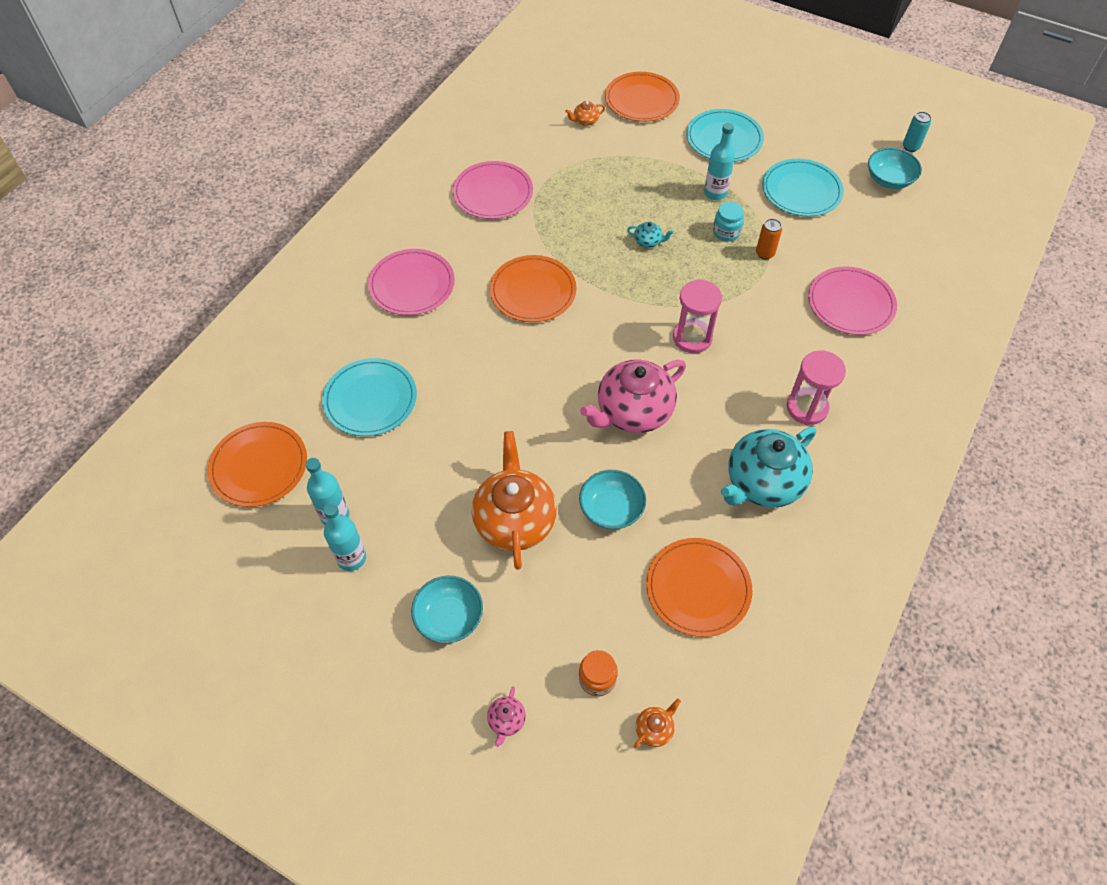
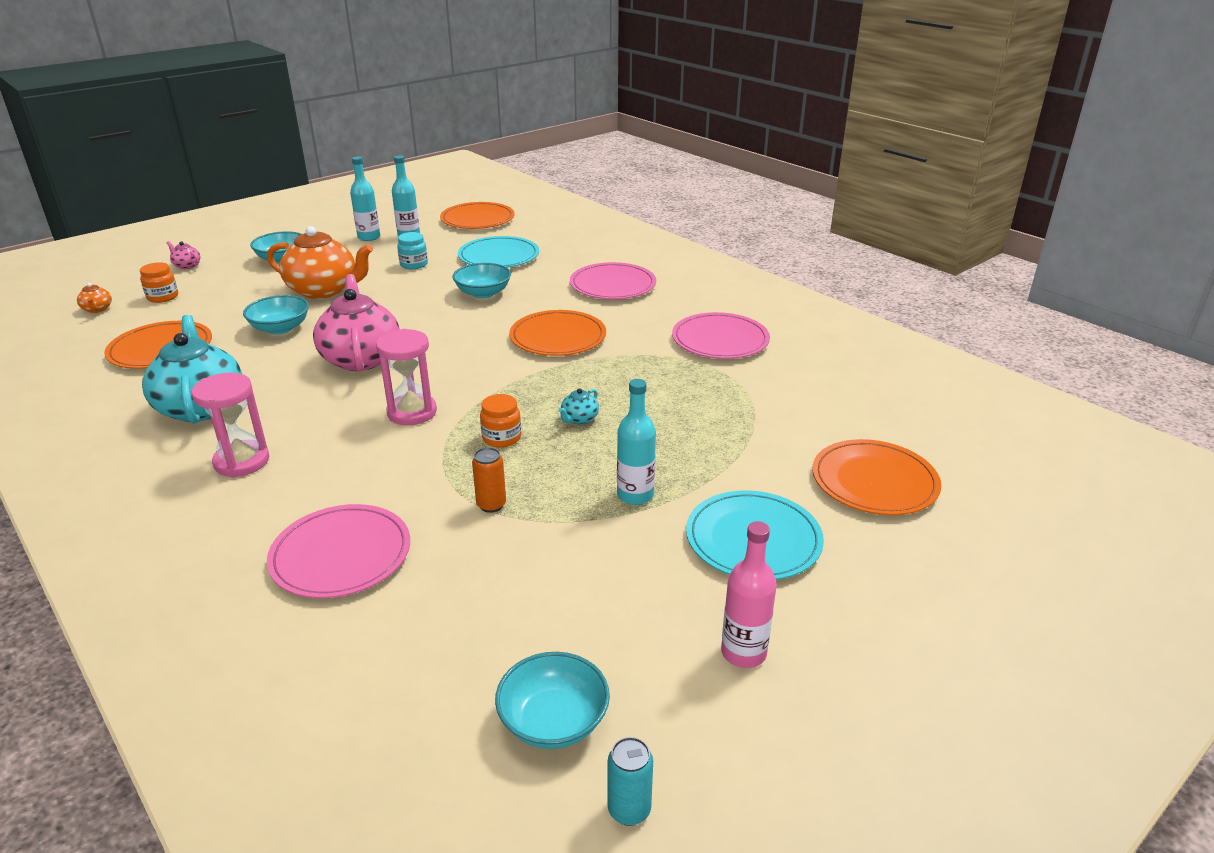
camera: 110 degrees right, 25 degrees down
(467, 377) = (483, 293): none -> turquoise bowl
(585, 121) = (835, 423): orange teapot -> none
(694, 274) = (501, 438): none -> orange jar
(726, 232) = (553, 483): turquoise jar -> turquoise jar (414, 264)
(801, 190) = (591, 586): turquoise plate -> none
(807, 129) = (743, 653): none -> pink bottle

